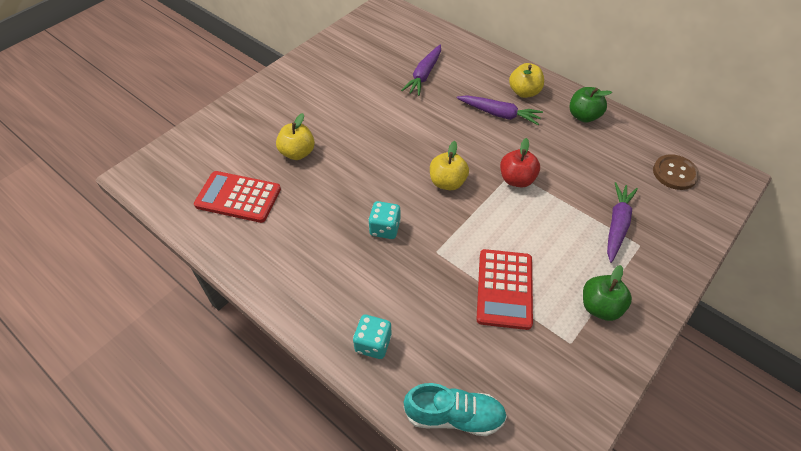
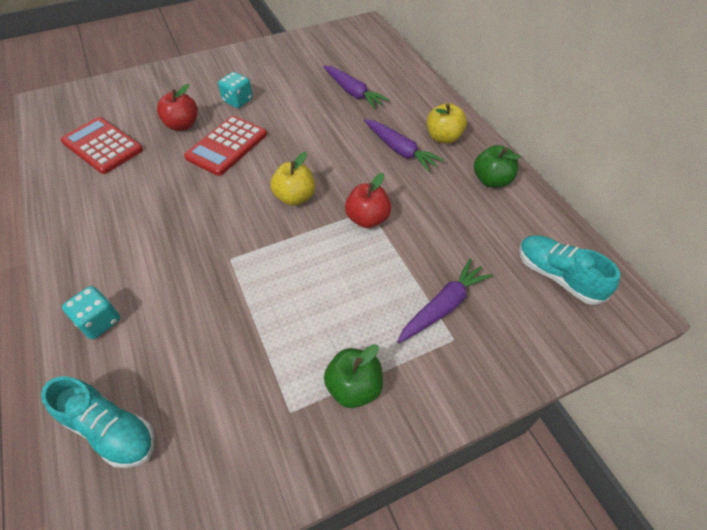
camera: 25 degrees right, 0 degrees up
(297, 153) = (182, 125): yellow apple -> red apple
(385, 228) = (201, 218): turquoise dice -> turquoise dice (238, 101)
(424, 75) = (353, 93): purple carrot -> purple carrot turned 90 degrees counterclockwise
(504, 289) = (266, 323): red calculator -> red calculator (227, 146)
(674, 173) = (557, 276): brown button -> turquoise shoe

